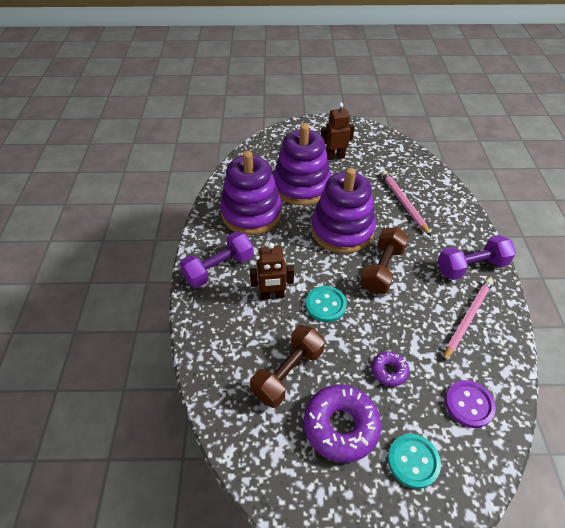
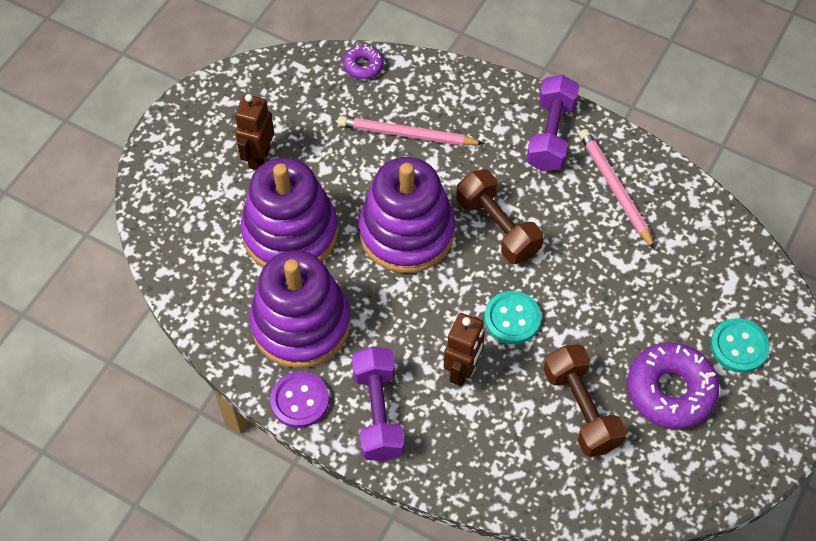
camera: 60 degrees left, 10 degrees up
(389, 371) = (634, 306): purple donut -> purple donut (363, 66)
(469, 404) = (709, 258): purple button -> purple button (300, 400)

